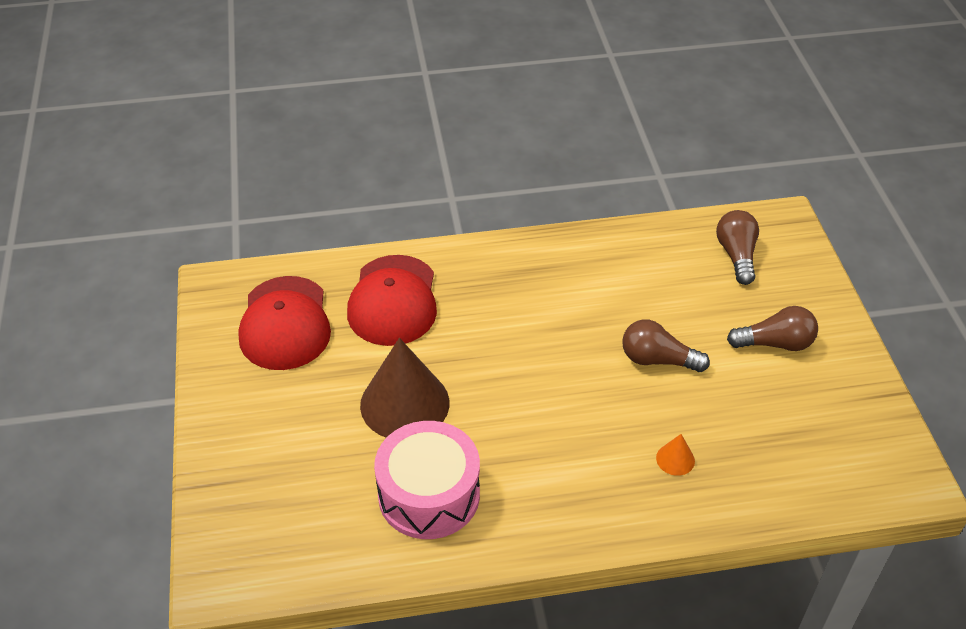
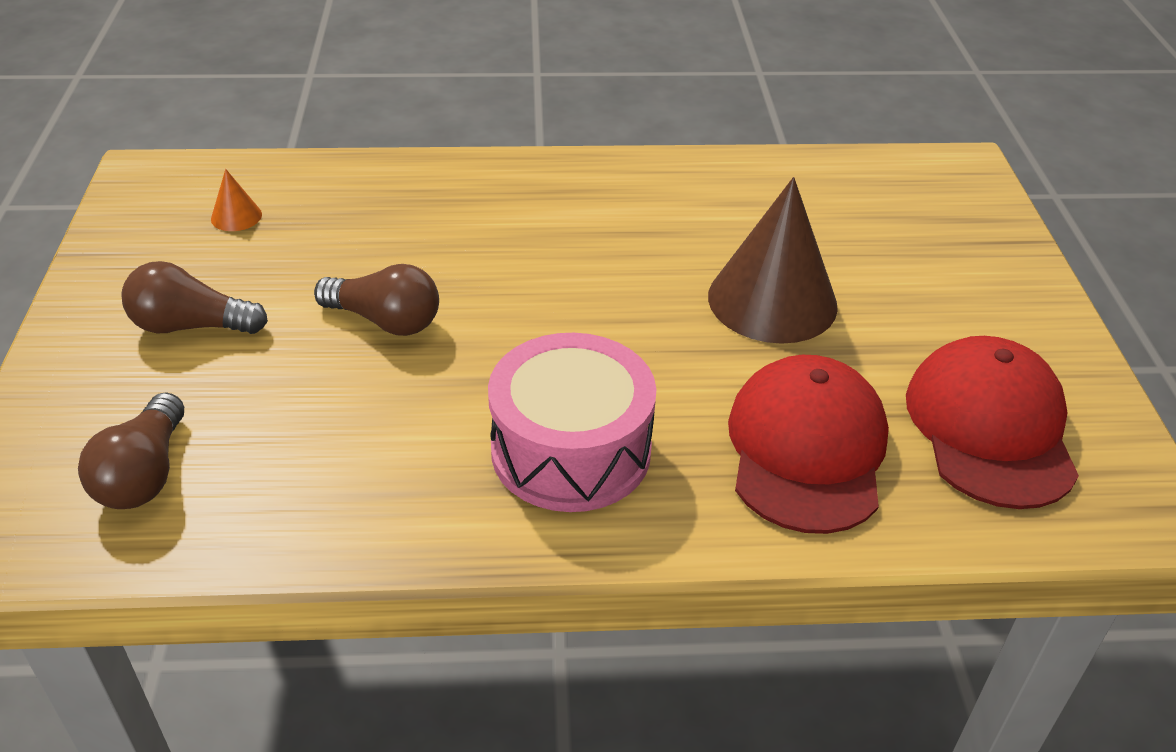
camera: 175 degrees left, 5 degrees down
(429, 494) = (734, 209): pink drum -> pink drum (571, 450)
(675, 459) = (419, 214): orange cone -> orange cone (236, 216)

